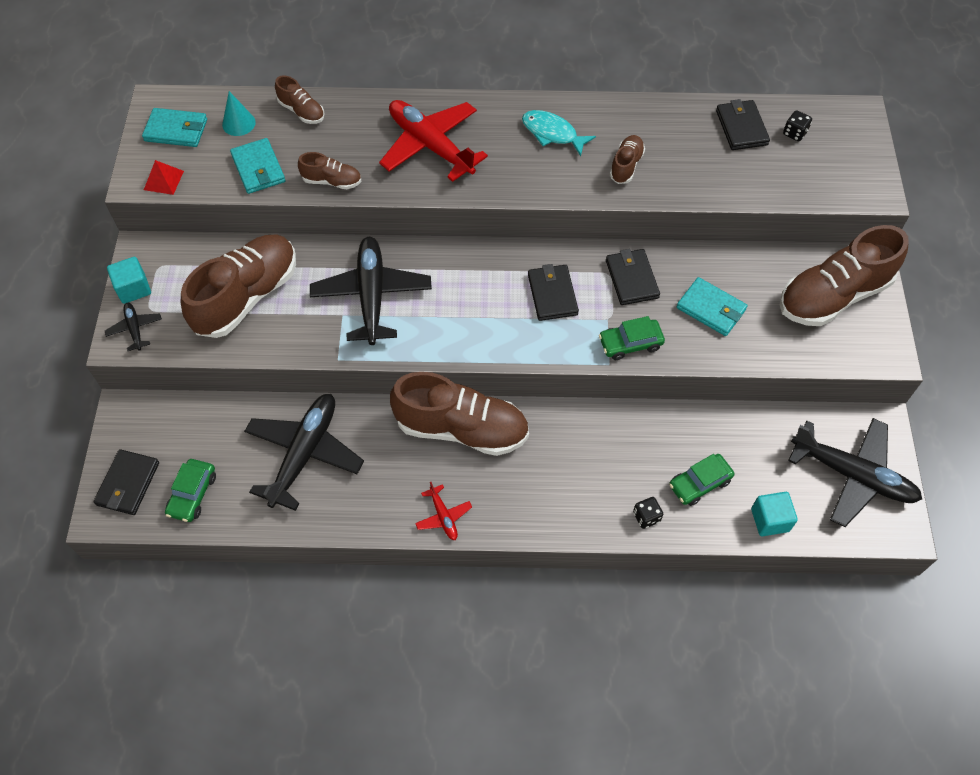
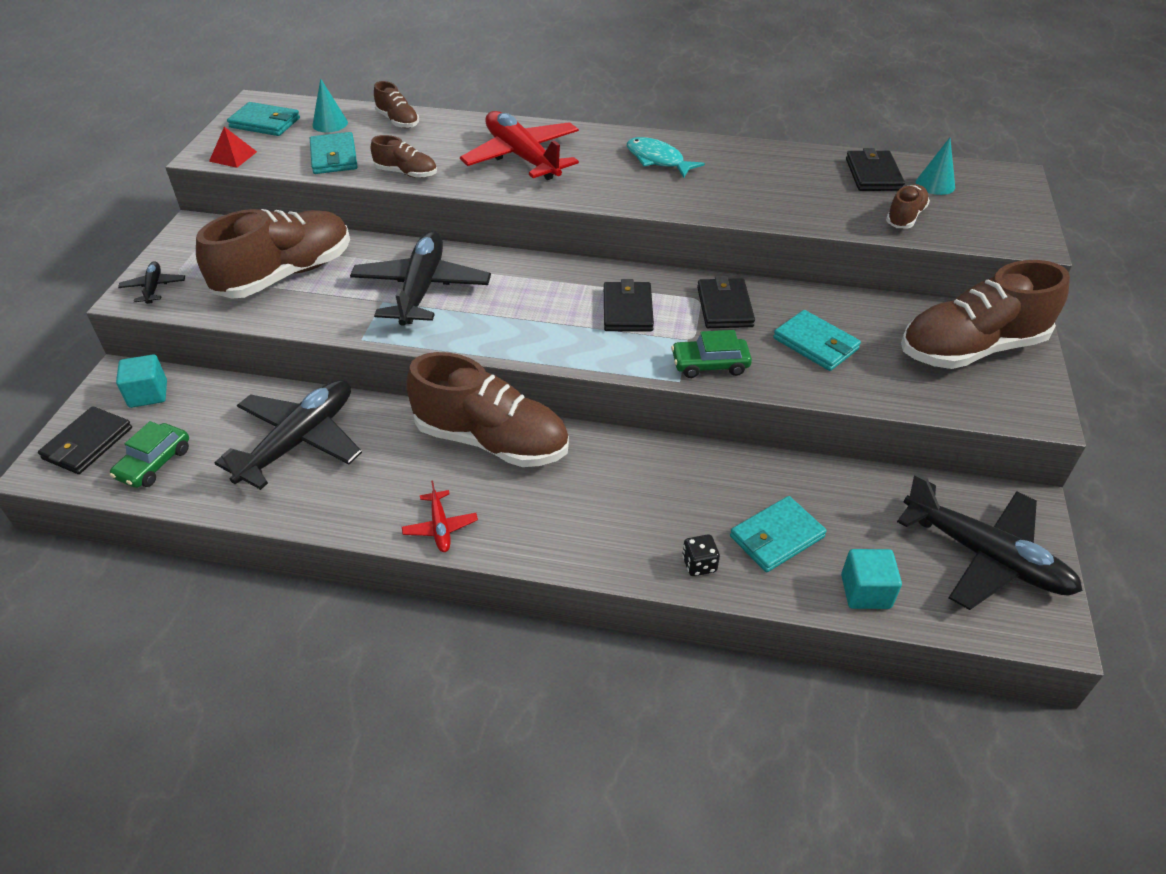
camera: 10 degrees right, 15 degrees down
(133, 289) = (170, 255): turquoise cube -> turquoise cube (148, 394)
(626, 166) = (734, 192): brown shoe -> brown shoe (905, 217)
(699, 483) = (776, 537): green car -> turquoise wallet
(794, 133) = (935, 184): black dice -> turquoise cone

